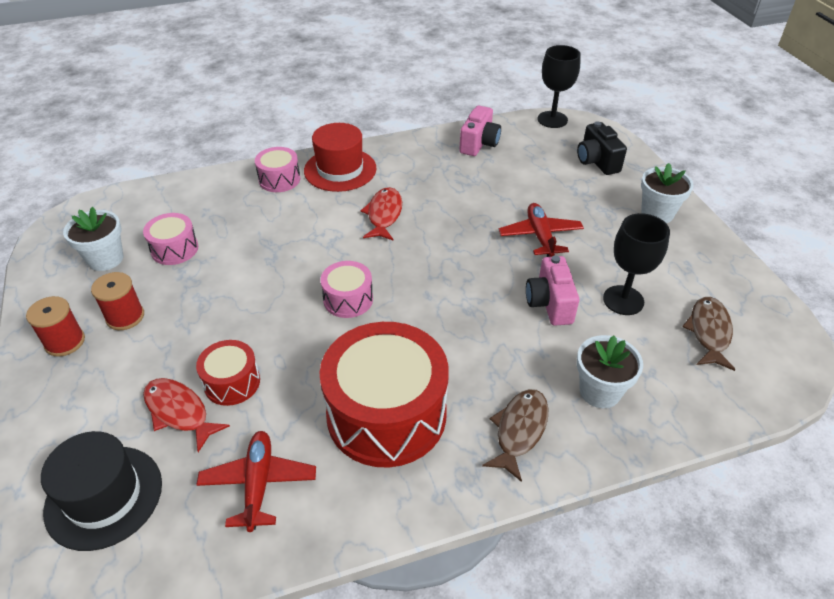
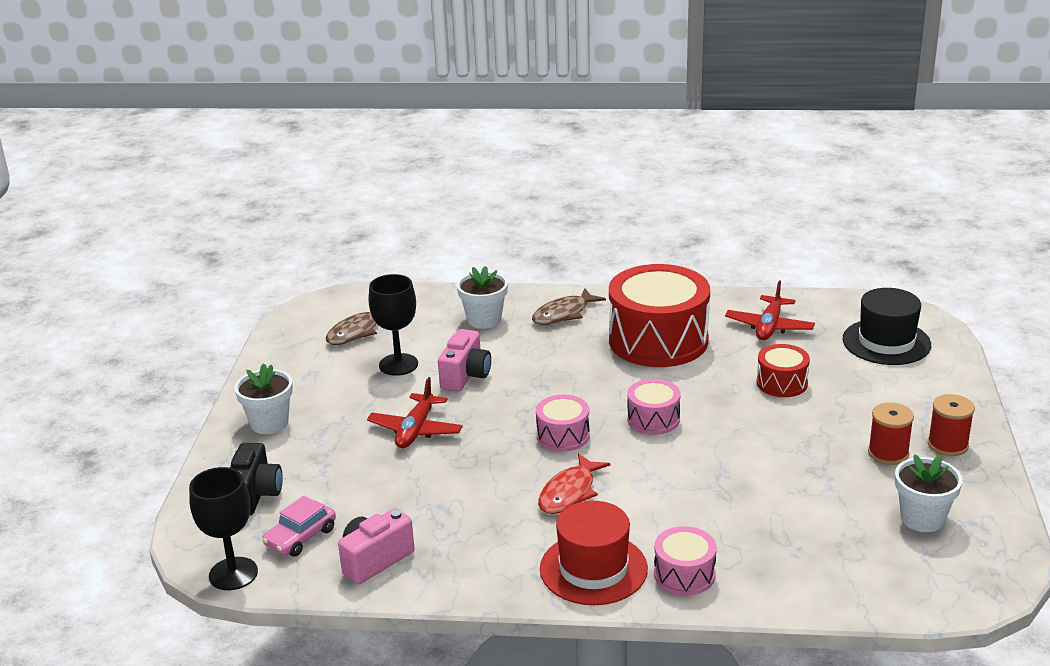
camera: 155 degrees left, 15 degrees down
(174, 249) = (836, 511): pink drum -> pink drum (563, 436)
(179, 412) = (829, 374): red fish -> none
(537, 145) = (300, 537): none -> pink car

